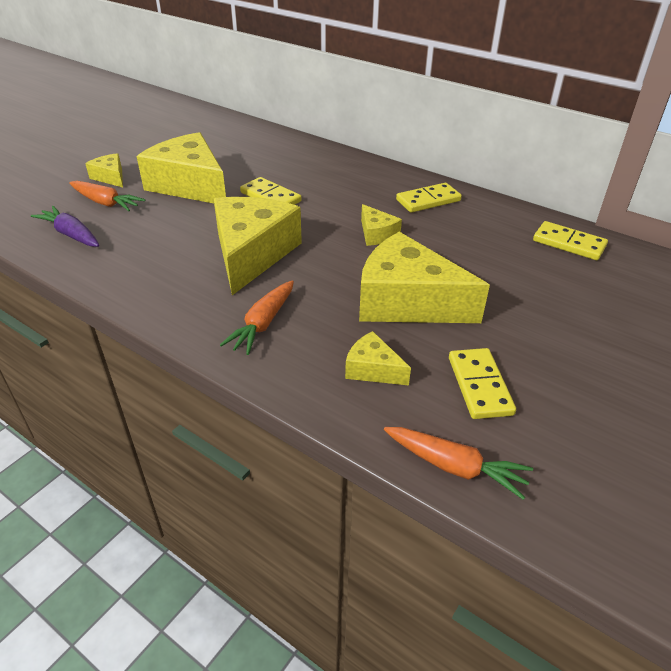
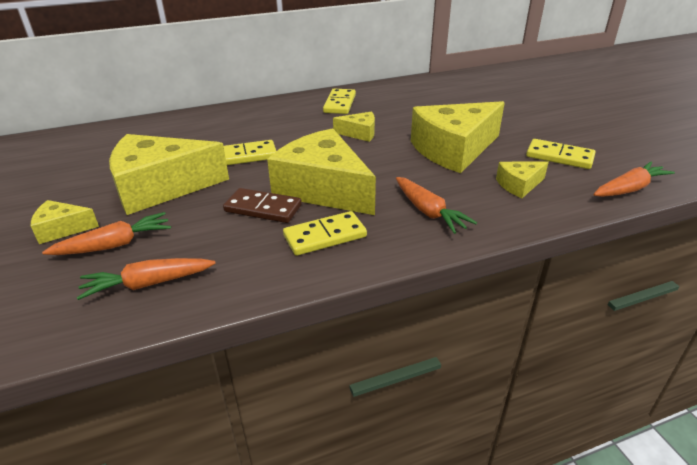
camera: 55 degrees left, 5 degrees down
(71, 234) = (147, 284): purple carrot -> orange carrot
(196, 238) = (263, 208): none -> brown domino
(569, 243) = (442, 85): yellow domino -> yellow domino (325, 236)

